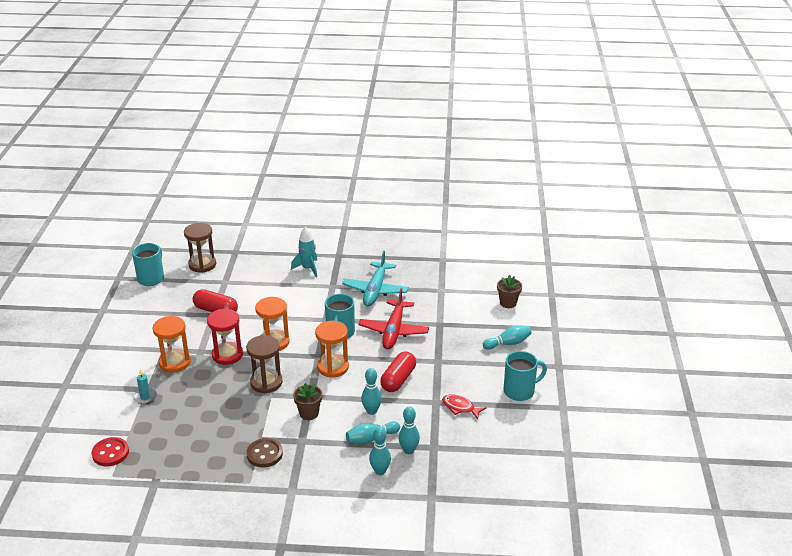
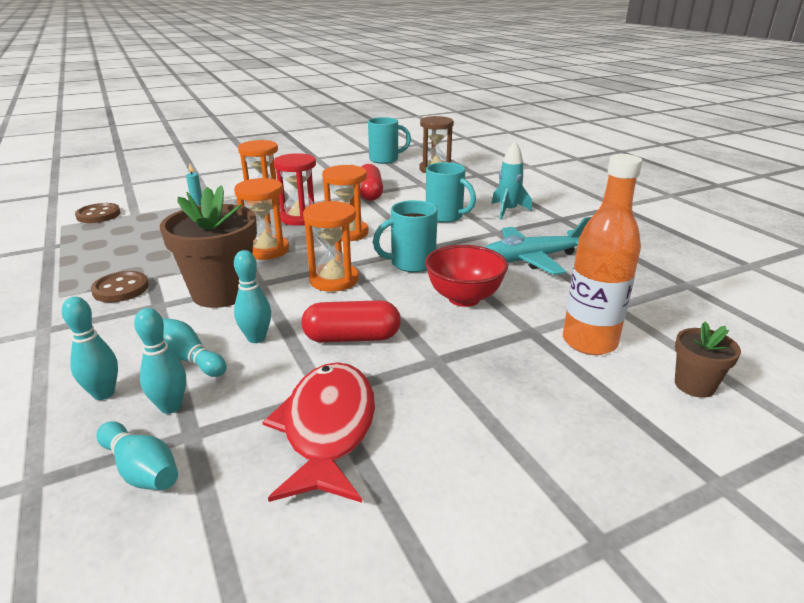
camera: 60 degrees right, 5 degrees down
(110, 453) = (98, 215): red button -> brown button
(266, 382) = (266, 250): brown hourglass -> orange hourglass
(309, 413) = (221, 293): brown flower pot -> brown flower pot, size x1.96
(394, 330) = (464, 298): red plane -> red bowl
(460, 407) = (328, 429): red fish -> red fish, size x1.92
(461, 312) = (589, 342): none -> orange bottle
(508, 343) = (580, 427): turquoise bowling pin -> turquoise bowling pin (141, 470)
(520, 391) = (448, 503): turquoise mug -> turquoise mug (445, 216)

